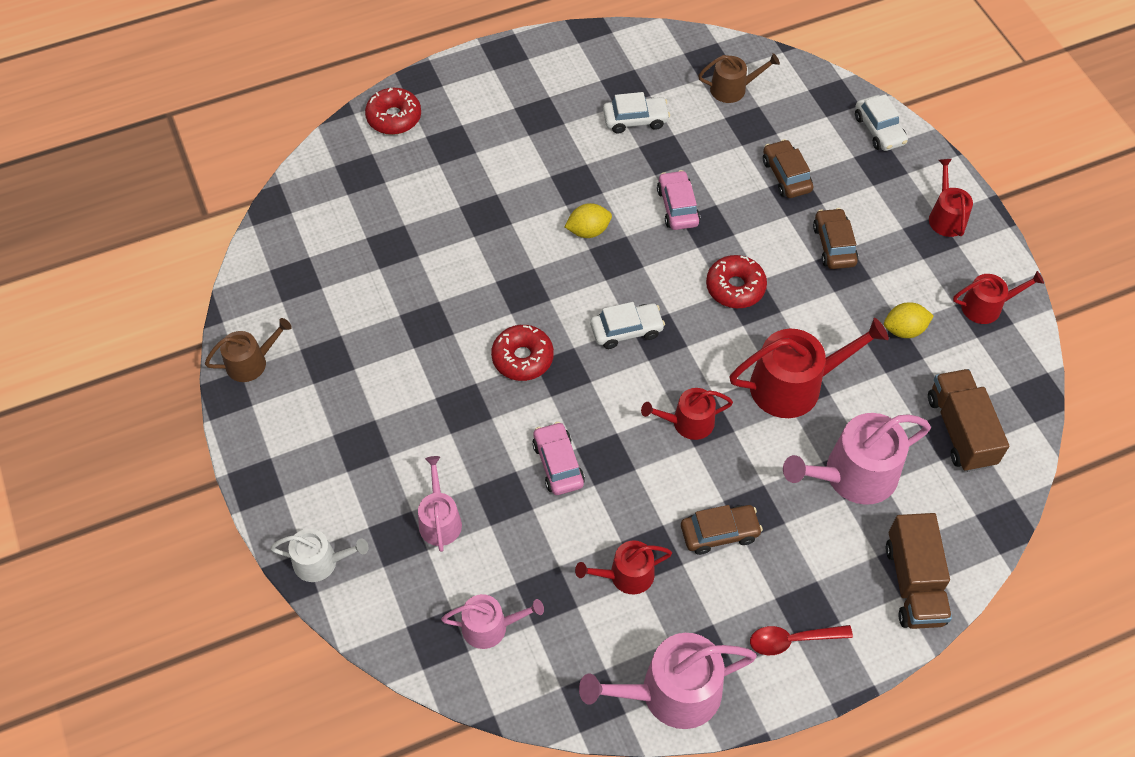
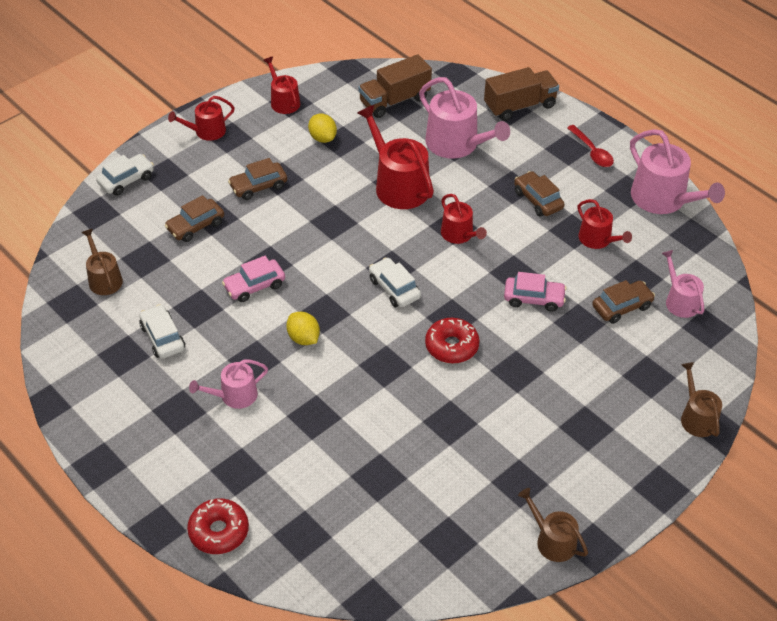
camera: 110 degrees left, 10 degrees down
(321, 562) = (696, 417): white watering can -> brown watering can
(439, 520) = (619, 355): pink watering can -> pink watering can (234, 396)
(508, 554) = (621, 307): none -> brown car
(558, 464) = (533, 298): pink car -> pink car turned 135 degrees counterclockwise
(735, 287) = (323, 234): red donut -> none

